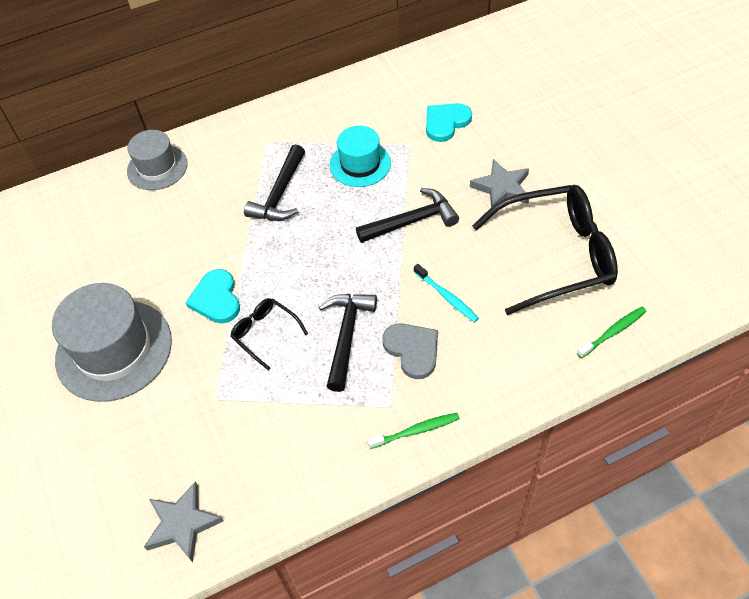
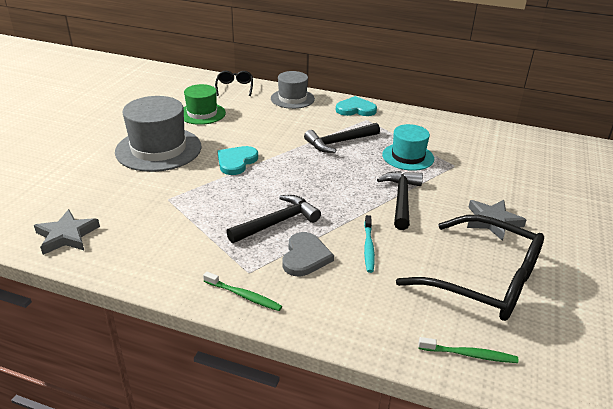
camera: 40 degrees right, 20 degrees down
(88, 264) = (202, 113): none -> green hat
(265, 333) = (236, 191): black glasses -> black glasses (234, 87)
(412, 221) = (401, 199): black hammer -> black hammer turned 105 degrees counterclockwise
(446, 123) = (497, 170): turquoise heart -> turquoise heart (355, 109)

